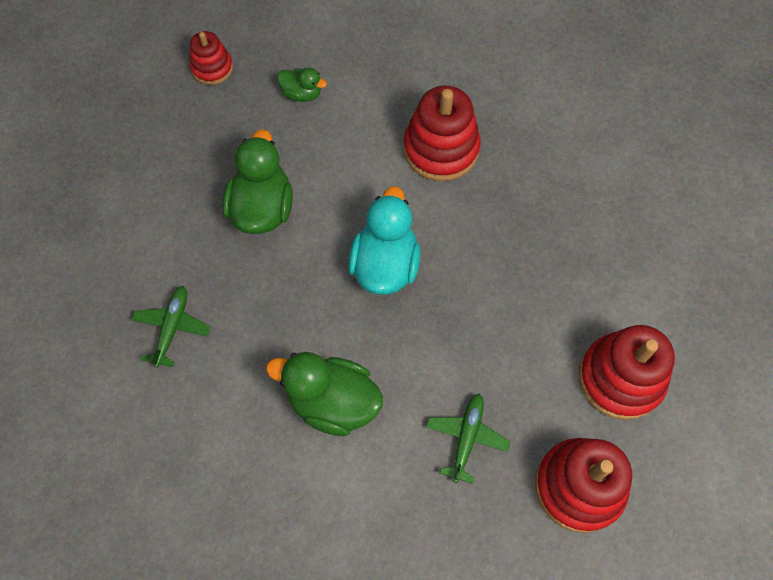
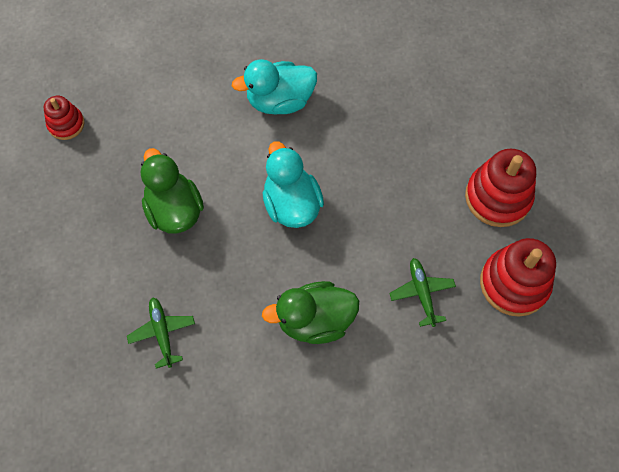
camera: 30 degrees left, 0 degrees up
(302, 94) = (150, 110): green duck -> none
(441, 149) = (280, 101): red stacking toy -> turquoise duck

